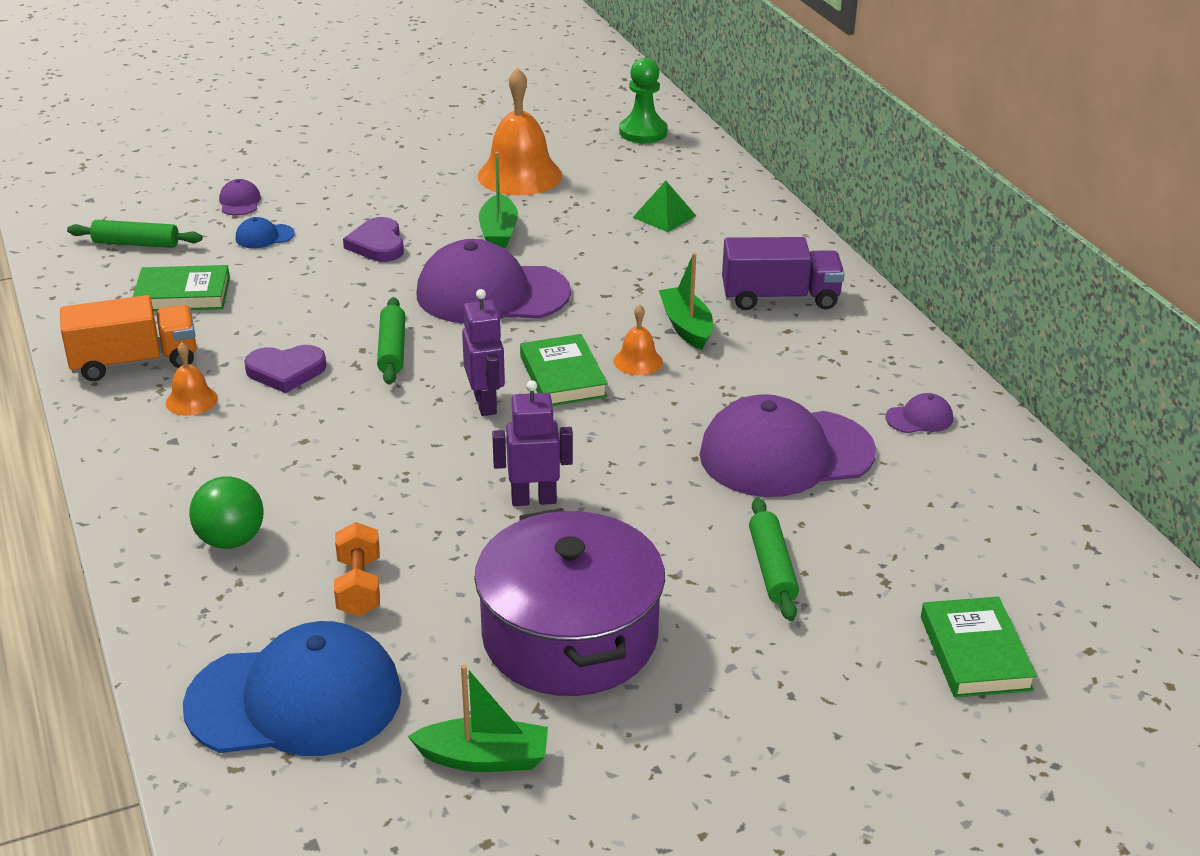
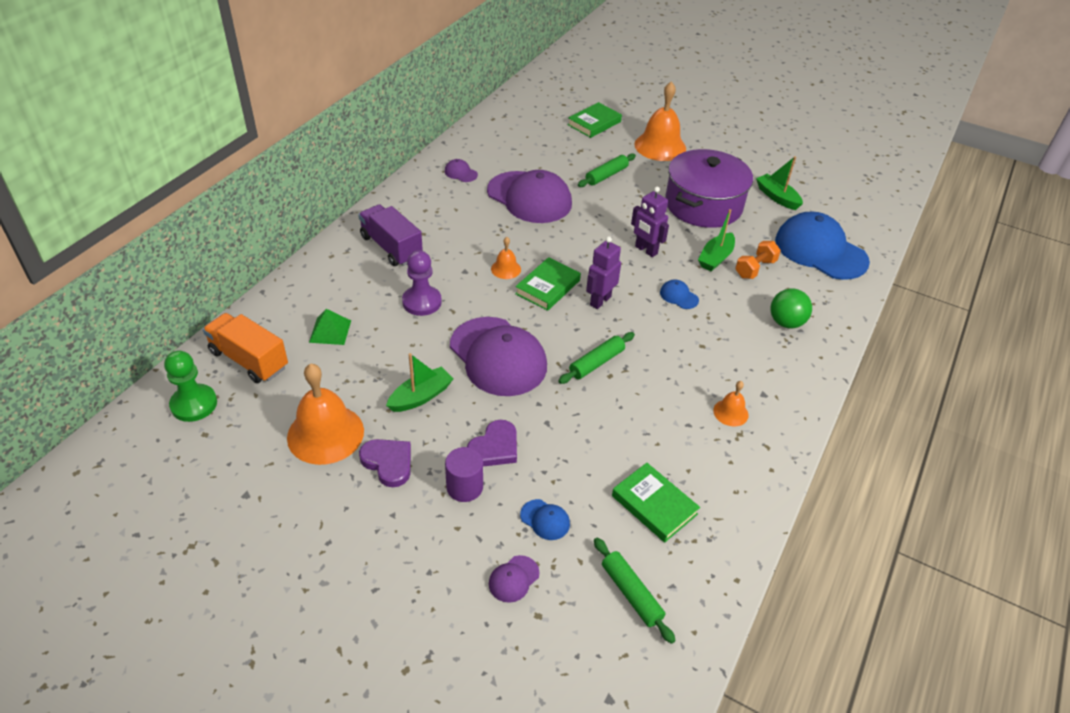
camera: 130 degrees left, 10 degrees up
(135, 362) = (735, 467): orange truck -> orange truck (249, 360)
(286, 371) = (663, 393): purple heart -> purple heart (388, 463)
(359, 214) = (464, 487): none -> purple cylinder
(407, 474) = (679, 296): none -> blue cap
(646, 282) = (422, 302): none -> purple pawn
(686, 327) = (455, 267): green boat -> green boat (715, 258)
(810, 700) = (660, 146): none -> orange bell

